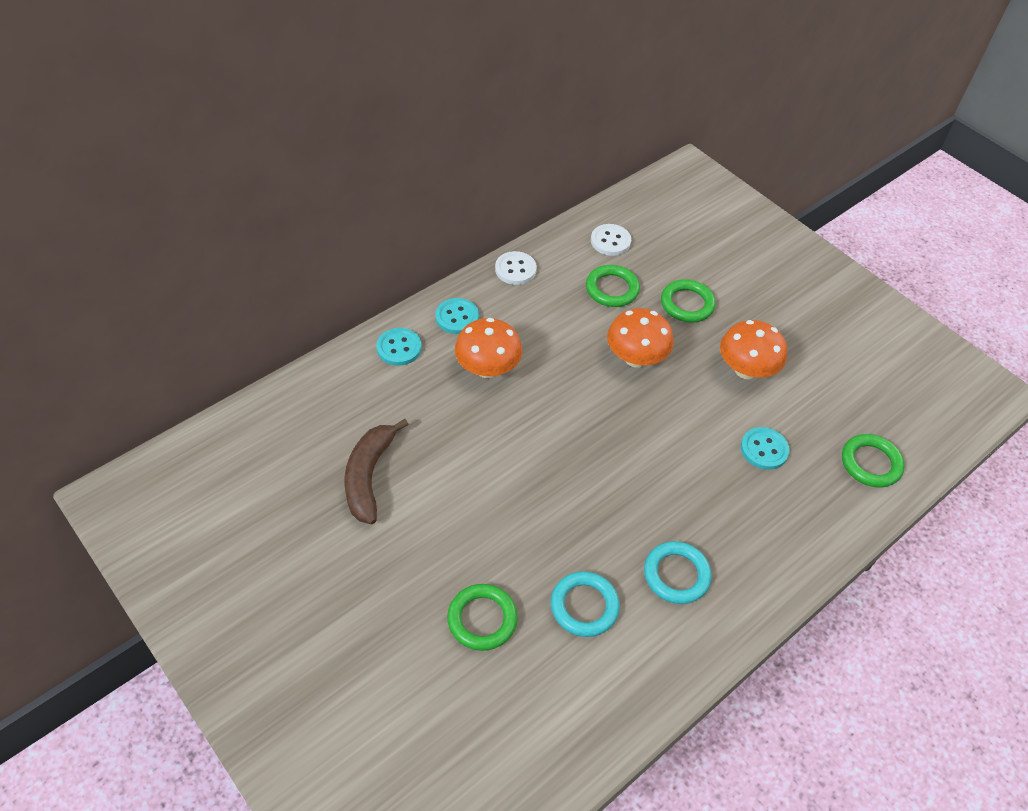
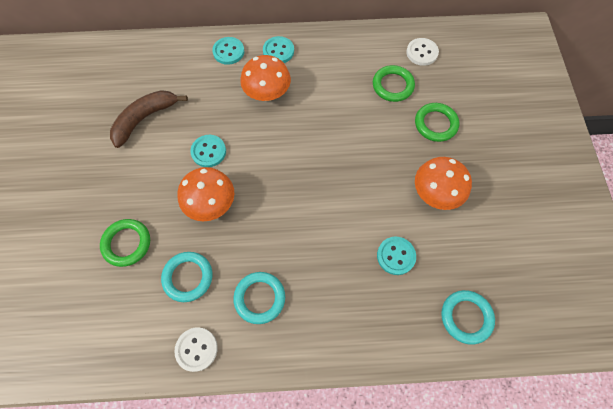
camera: 40 degrees right, 15 degrees up
(481, 466) = (208, 151): none -> turquoise button
(515, 269) = (341, 39): white button -> white button (196, 349)
(635, 358) = (366, 140): orange mushroom -> orange mushroom (211, 204)
(870, 463) = (466, 317): green ring -> turquoise ring

